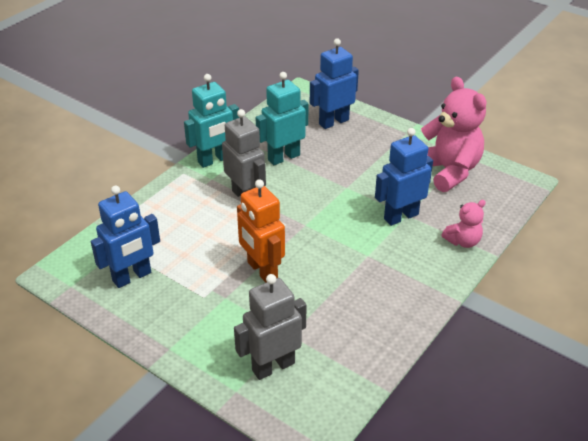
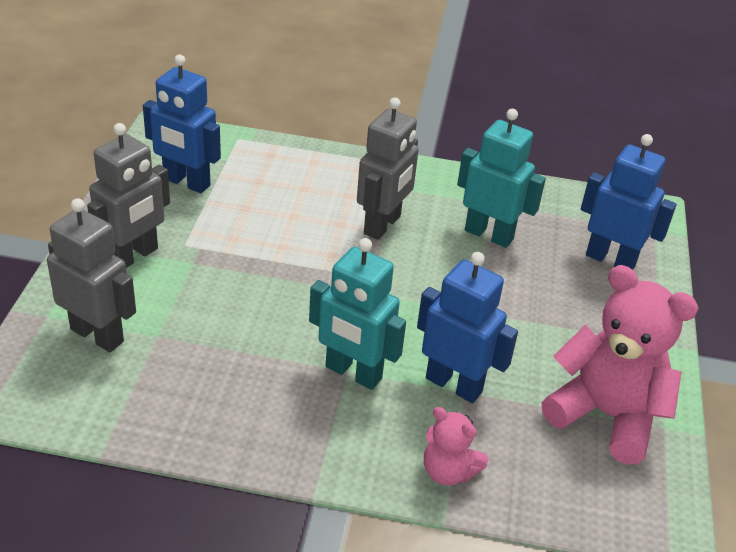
camera: 60 degrees right, 0 degrees up
(199, 327) = (133, 256): none -> grey robot
(214, 160) = (433, 178): turquoise robot -> turquoise robot (353, 373)
(262, 270) = (256, 278): orange robot -> none
(448, 171) = (606, 415): pink teddy bear -> pink teddy bear turned 90 degrees counterclockwise

